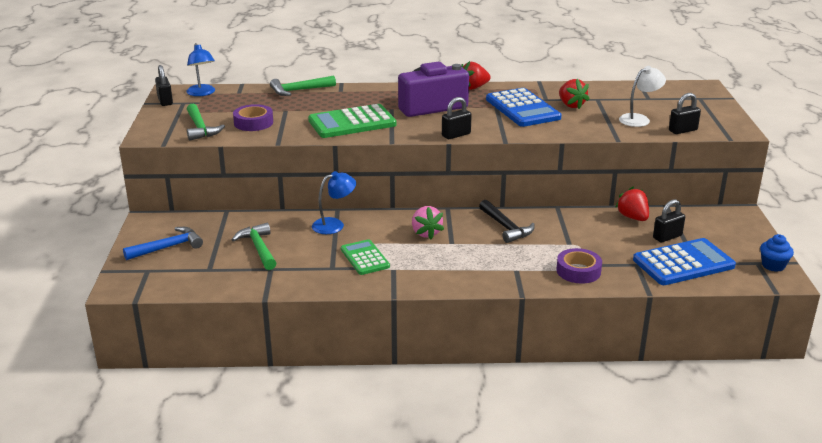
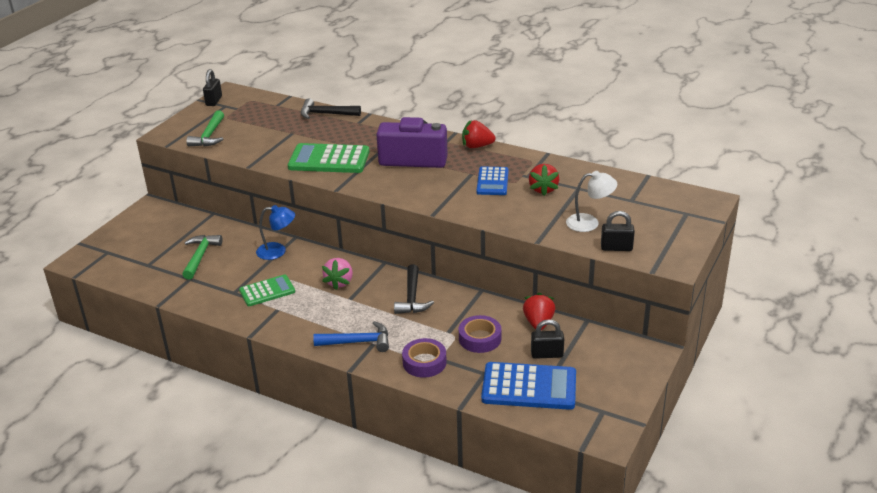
camera: 30 degrees right, 5 degrees up
(168, 247) = (140, 235): blue hammer -> blue hammer (358, 342)
(202, 93) = (249, 99): blue lamp -> none
(253, 123) = (253, 140): purple tape -> purple tape (480, 338)
(299, 90) = (325, 114): green hammer -> black hammer
(365, 258) = (267, 291): green calculator -> green calculator turned 60 degrees clockwise
(456, 135) = (398, 196): black padlock -> none
(522, 109) = (492, 182): blue calculator -> blue calculator, size x0.62
(773, 265) = (614, 420): blue cupcake -> none

